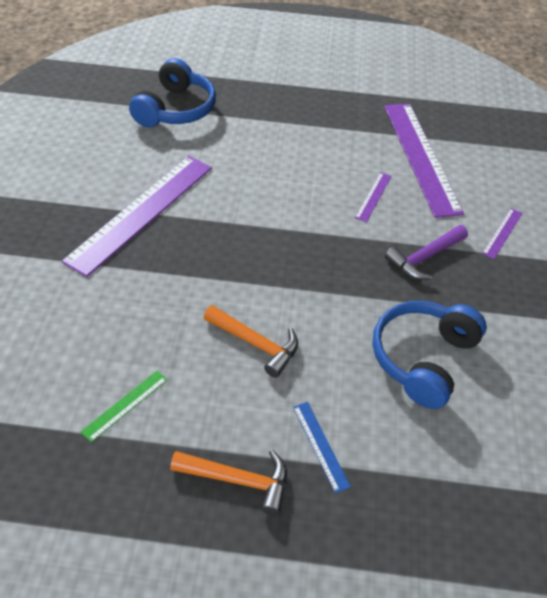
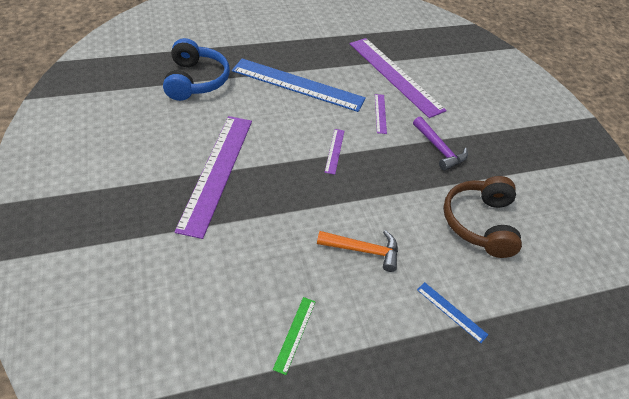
camera: 25 degrees left, 0 degrees up
(238, 480) = (411, 360): orange hammer -> none
(290, 140) = (297, 85): none -> blue ruler
(423, 358) = (479, 223): blue headphones -> brown headphones
(424, 257) = (439, 149): purple hammer -> purple hammer turned 60 degrees counterclockwise
(502, 233) = (477, 117): purple ruler -> purple ruler (334, 151)

